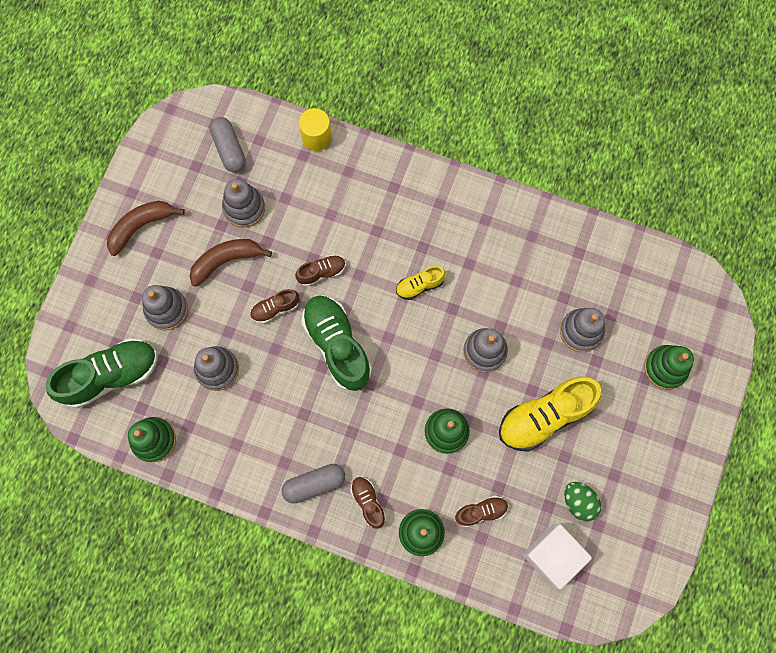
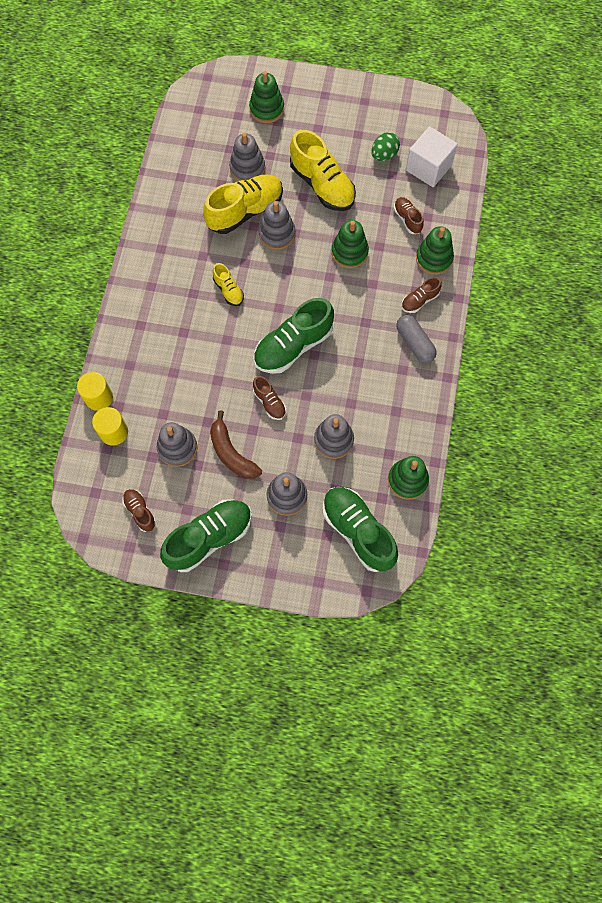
camera: 100 degrees left, 5 degrees down
(141, 226) = (209, 538): brown banana -> green shoe
(229, 149) = (120, 473): grey capsule -> none
(275, 148) = (114, 432): none -> yellow cylinder
(321, 272) = (229, 370): brown shoe -> brown shoe (140, 512)
(521, 319) = (245, 211): none -> yellow shoe

